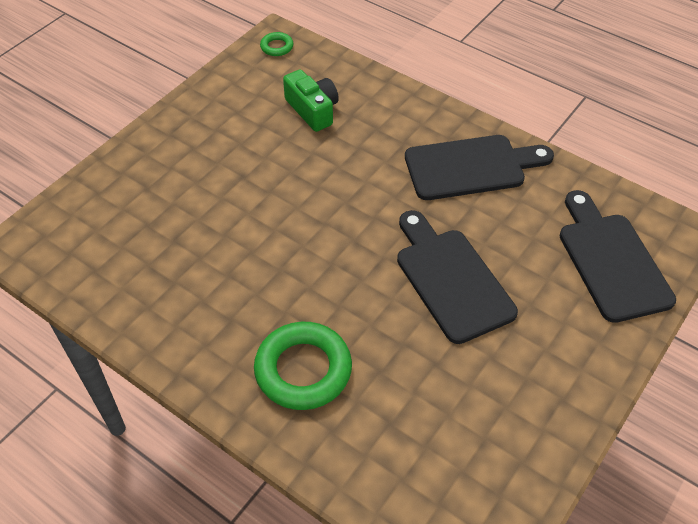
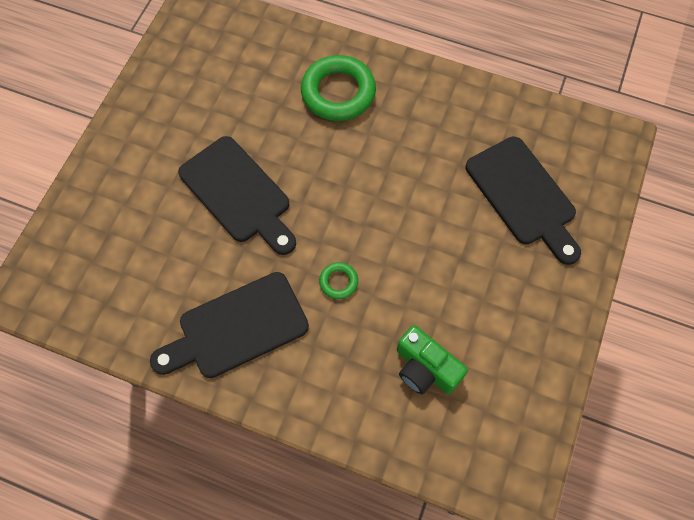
camera: 165 degrees right, 15 degrees up
(277, 47) = (509, 469): green ring -> green ring (338, 282)
(611, 261) = (96, 246): black cutting board -> black cutting board (523, 196)

